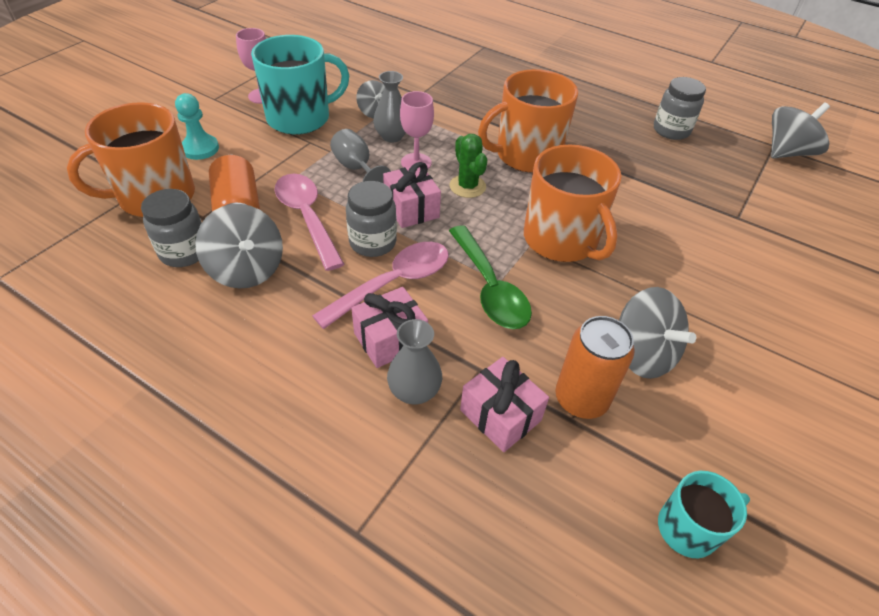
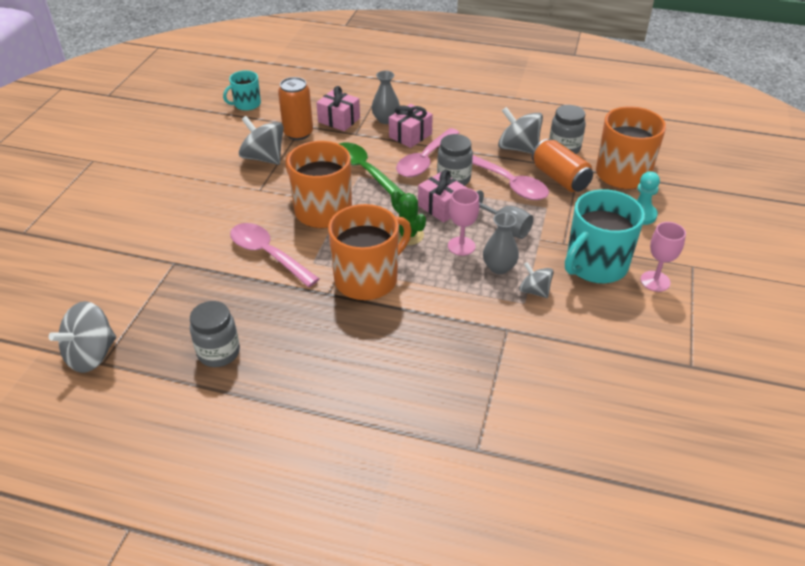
camera: 165 degrees right, 5 degrees down
(630, 202) = (268, 254): none -> pink spoon

